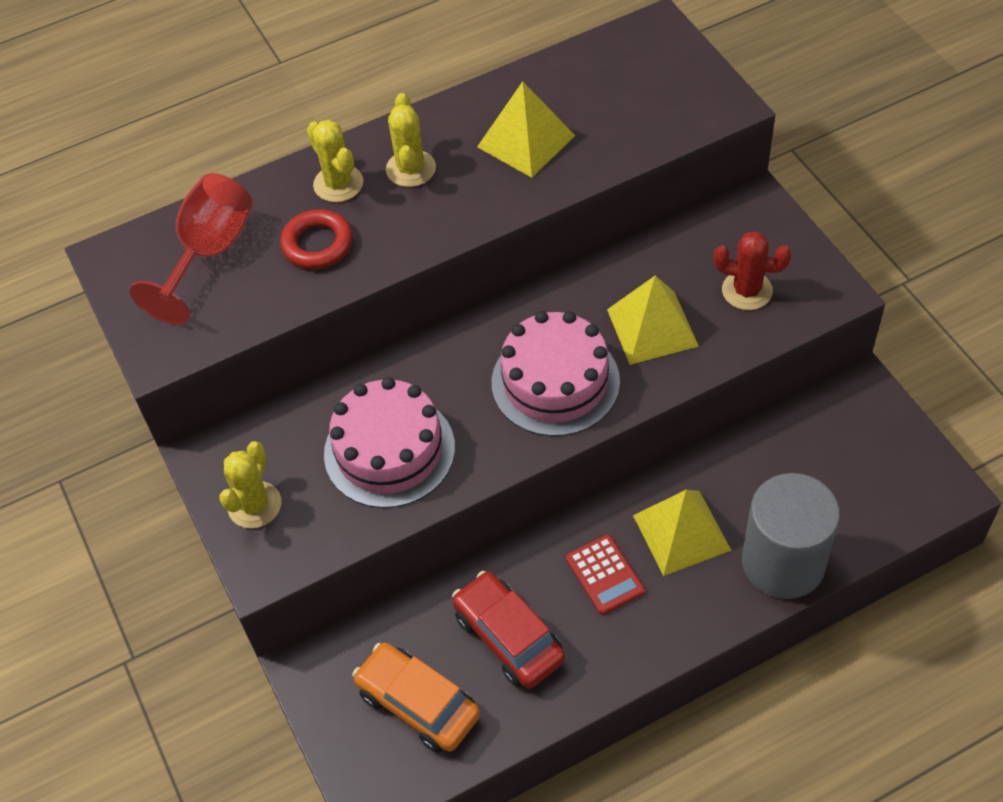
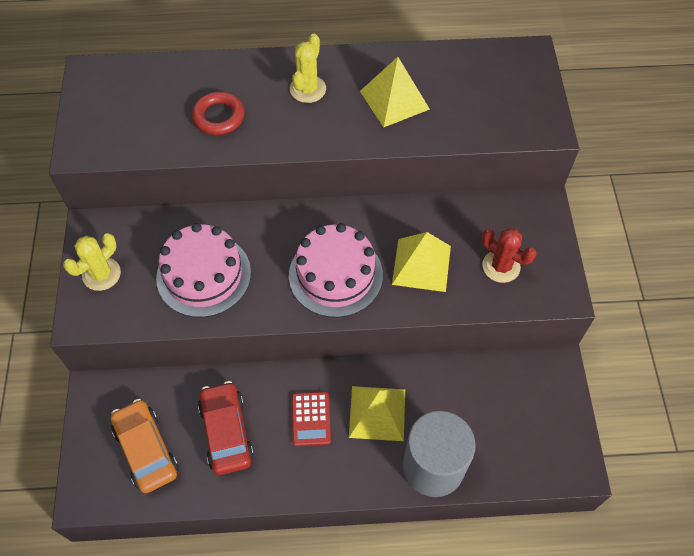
camera: 20 degrees right, 5 degrees up
(209, 253) = (149, 95): red goblet -> none
(338, 184) = (256, 81): yellow cactus -> none

